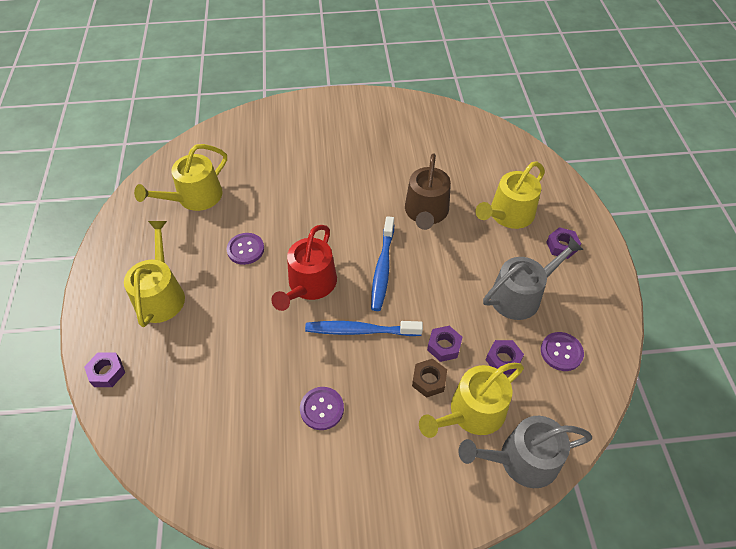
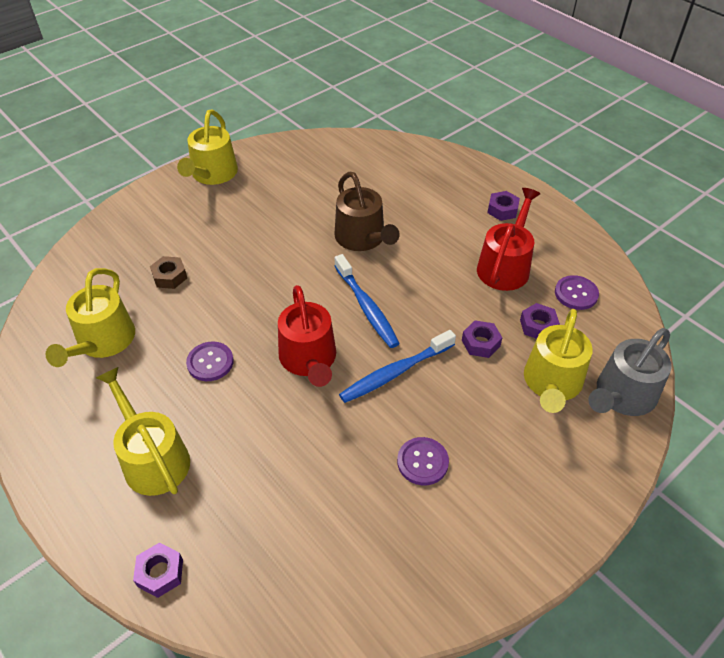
camera: 35 degrees left, 5 degrees down
(429, 380) = (493, 379): brown nut -> brown nut (169, 276)
(508, 215) = (436, 206): yellow watering can -> yellow watering can (212, 174)
(520, 295) = (505, 266): grey watering can -> red watering can

